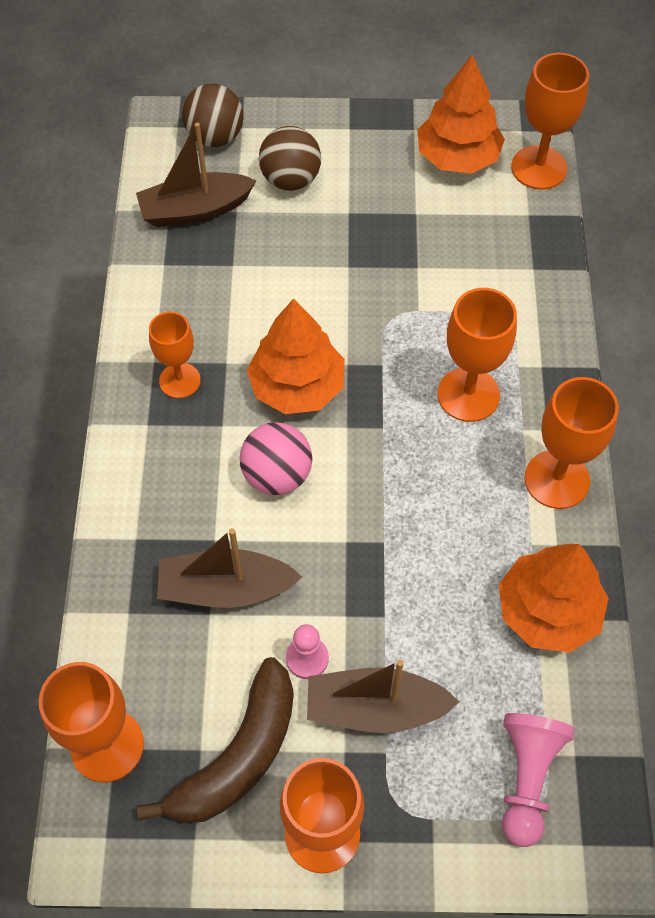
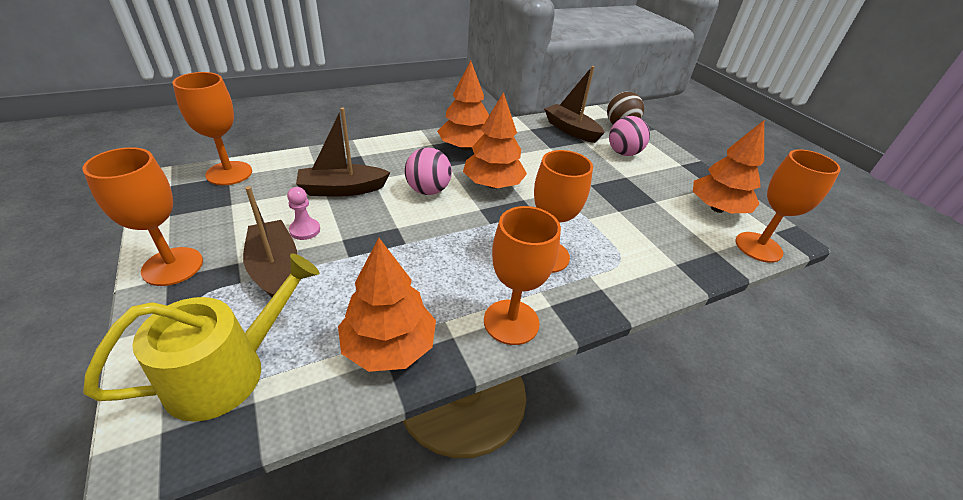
camera: 60 degrees right, 20 degrees down
(179, 380) = (465, 147): orange goblet -> orange tree
(225, 588) = (342, 189): brown boat -> brown boat turned 75 degrees counterclockwise
(238, 756) = (228, 219): brown banana -> none
(290, 179) = (623, 153): brown ball -> pink ball
(527, 778) = (227, 371): pink pawn -> yellow watering can

